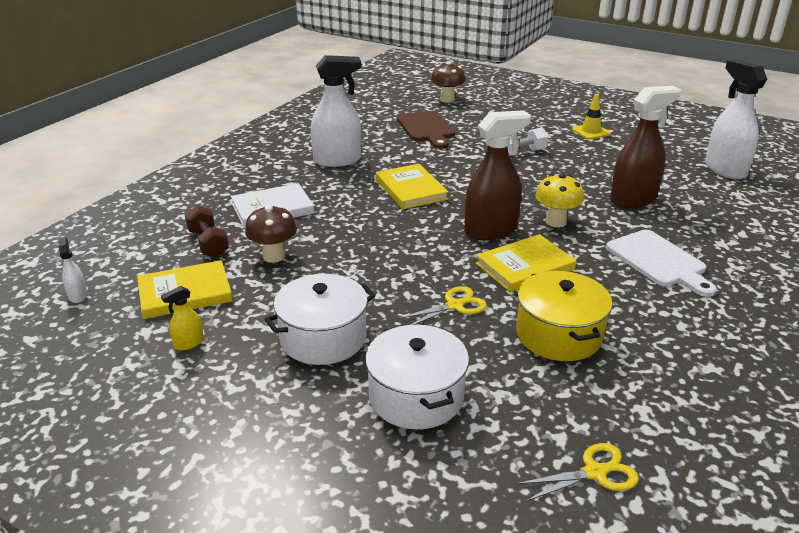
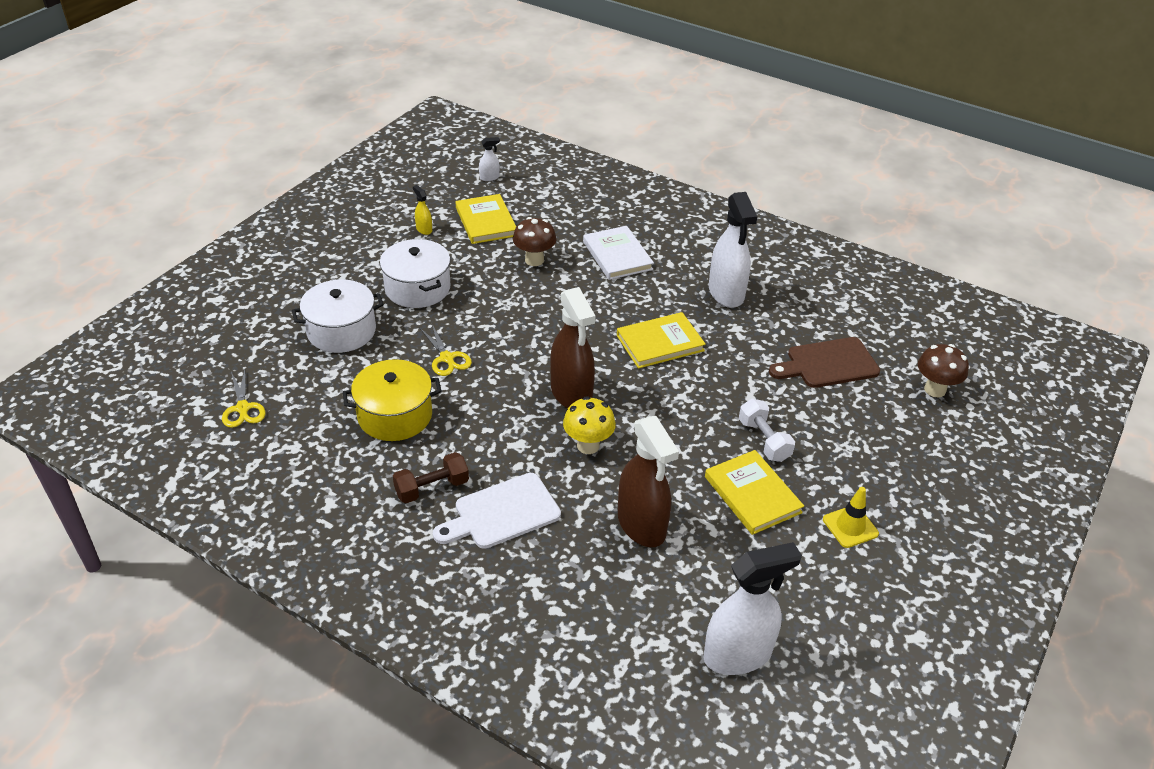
camera: 90 degrees right, 10 degrees up
(208, 244) = (557, 226): brown dumbbell -> brown dumbbell (432, 488)
(525, 266) = (502, 409): yellow book -> yellow book (752, 494)

